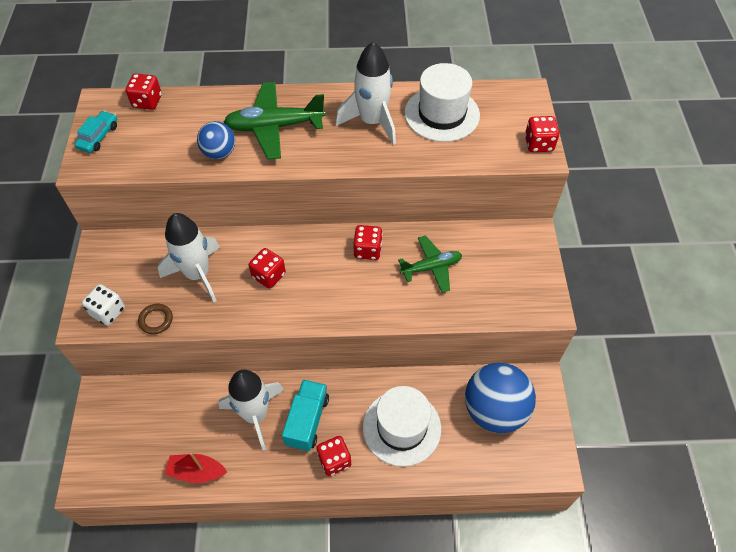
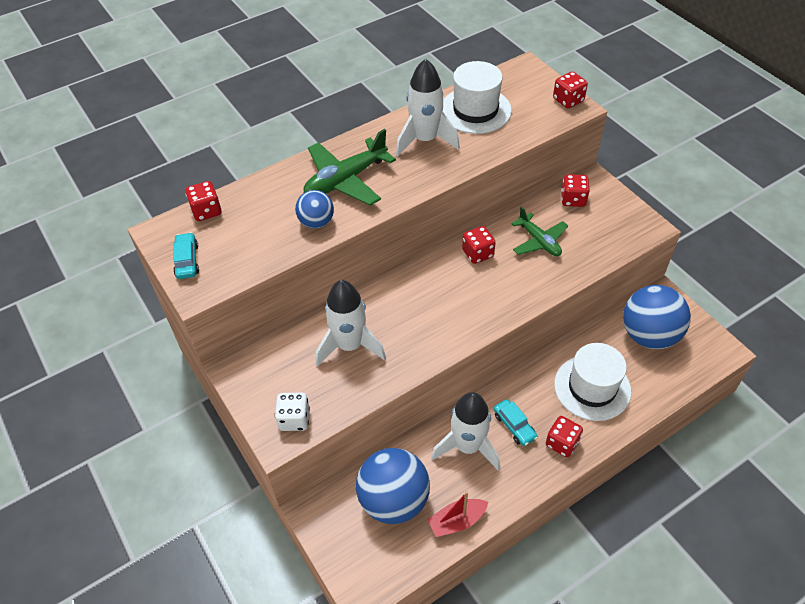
camera: 30 degrees left, 5 degrees down
(156, 320) = (346, 402): brown ring -> none
(164, 423) = (394, 500): none -> blue ball
(269, 275) = (413, 314): red dice -> red dice (573, 199)
(307, 420) = (514, 426): turquoise truck -> turquoise car
(431, 267) = (539, 241): green plane -> green plane turned 105 degrees clockwise

